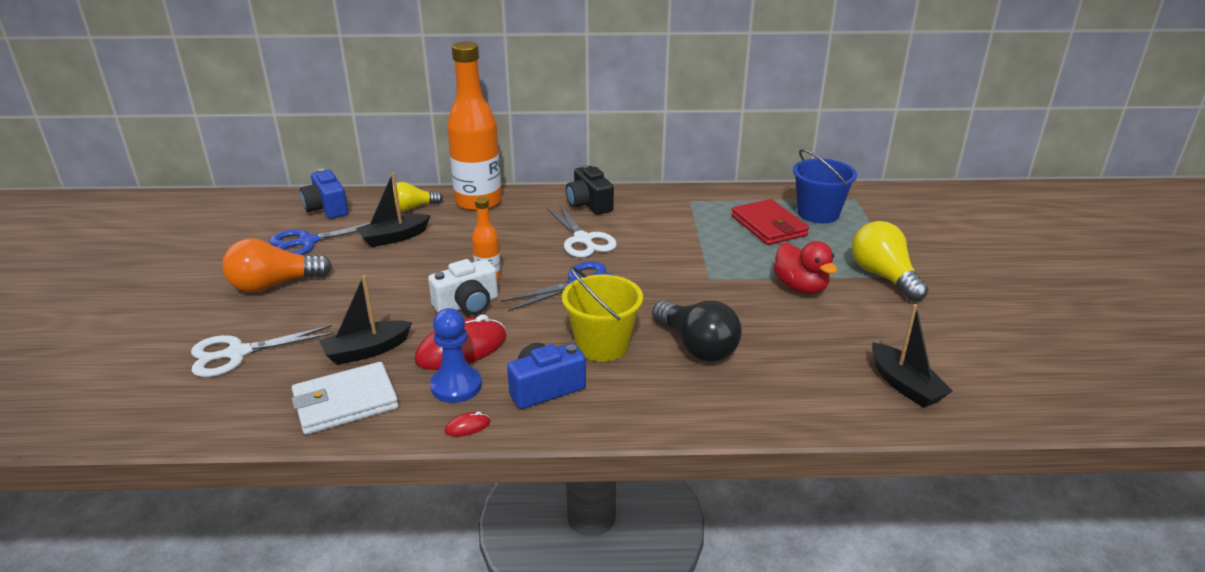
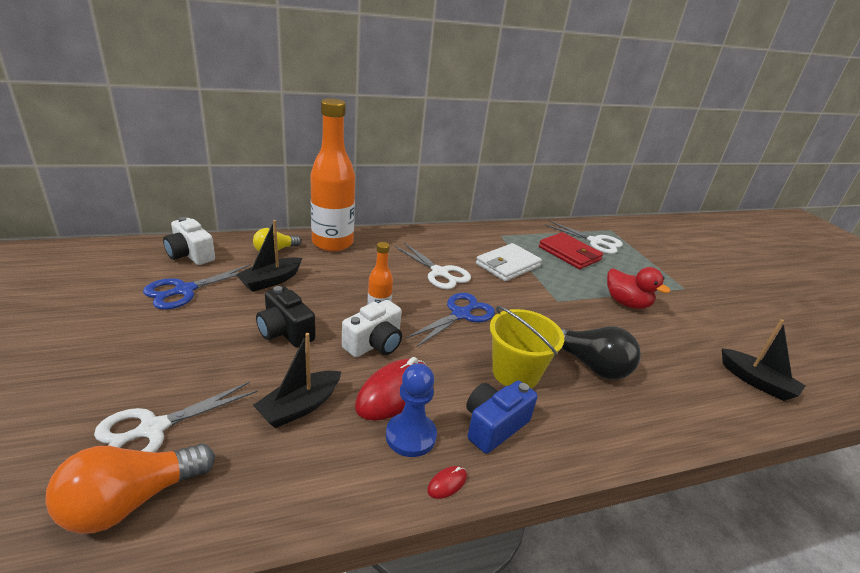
camera: 20 degrees left, 0 degrees up
(274, 285) = (166, 340): orange light bulb -> orange light bulb (131, 501)
(327, 208) = (190, 255): blue camera -> white camera
(345, 402) = (305, 475): white wallet -> white wallet (507, 265)
(589, 204) = (426, 241): black camera -> black camera (285, 331)
(818, 213) = (595, 242): blue bucket -> white scissors
(883, 276) = (673, 289): yellow light bulb -> none

